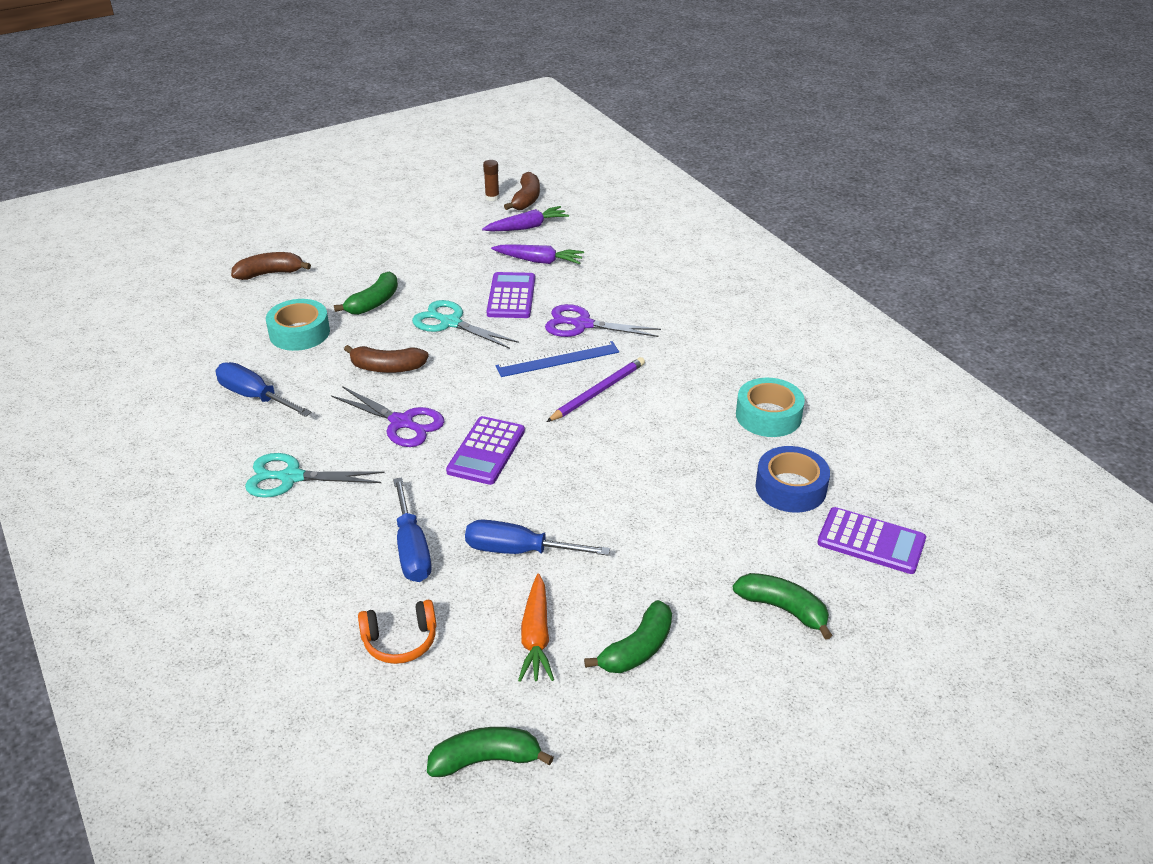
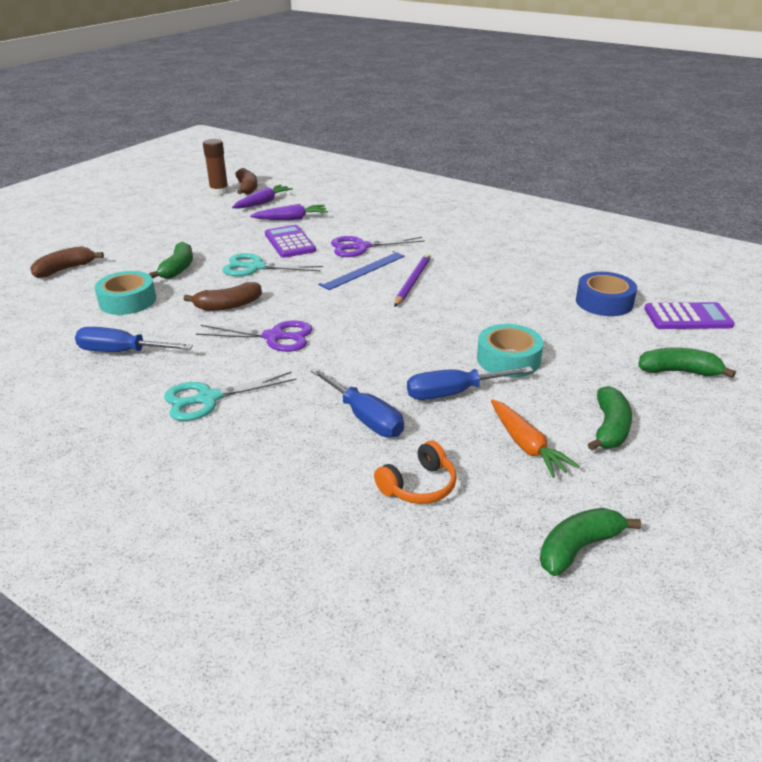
camera: 25 degrees left, 5 degrees down
(486, 451) = (363, 337): purple calculator -> none
(492, 197) = (219, 192): brown glue stick -> brown glue stick, size x1.60
(768, 416) = (545, 267): turquoise tape -> turquoise tape (508, 359)

